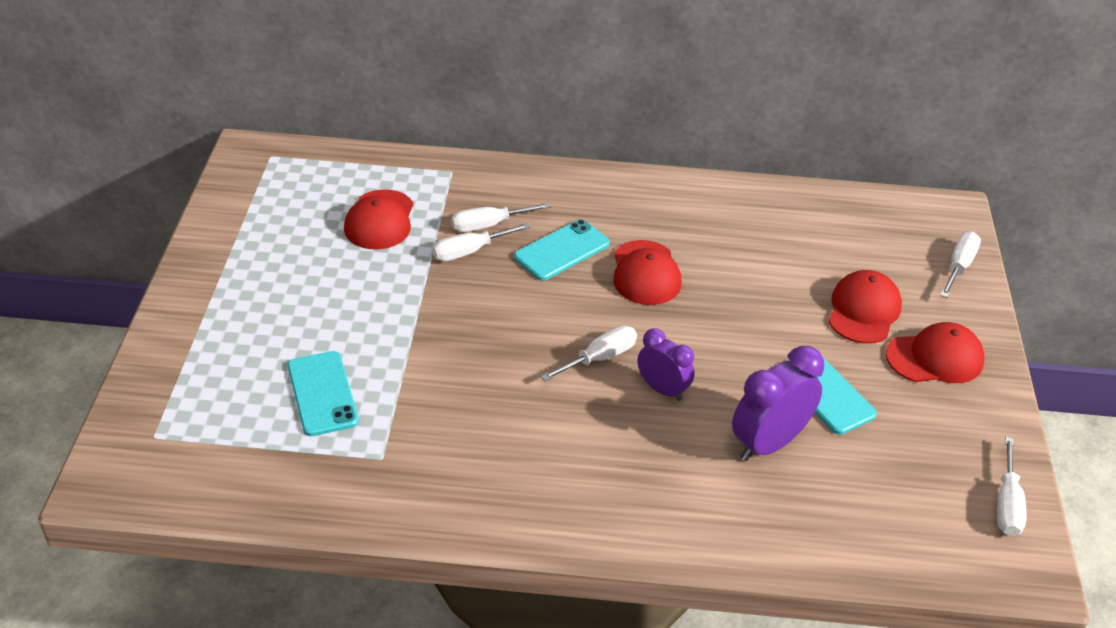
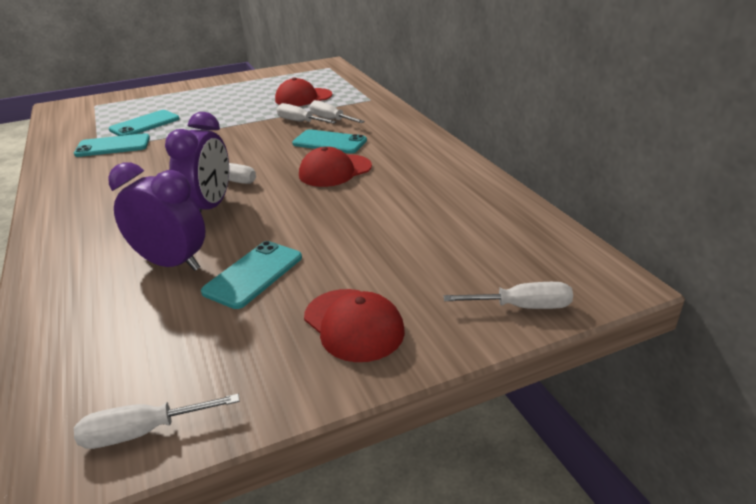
camera: 65 degrees right, 10 degrees down
(384, 441) = (113, 146): none -> turquoise phone
(662, 389) = (209, 207): purple clock -> purple clock, size x1.57
(863, 311) = (386, 267): red cap -> none

